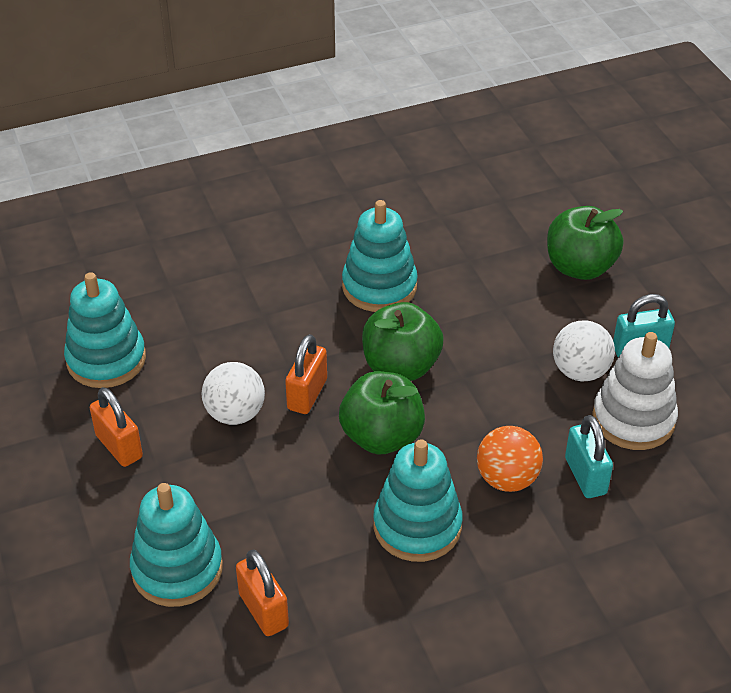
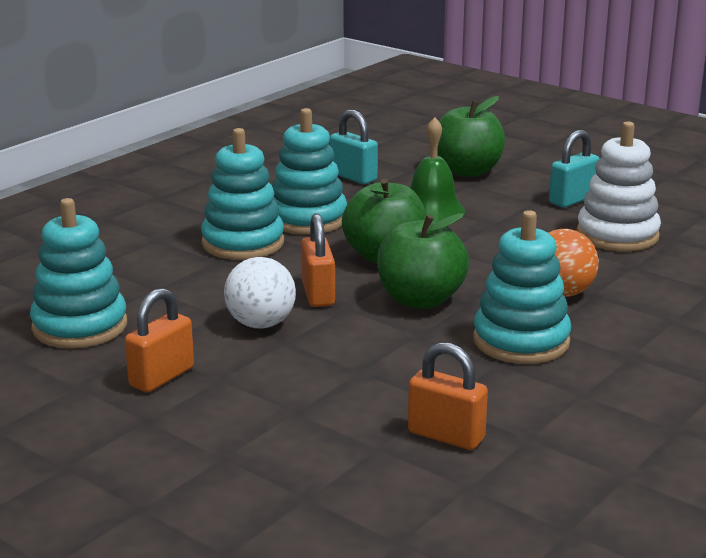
camera: 30 degrees left, 20 degrees down
(119, 446) = (161, 377): orange padlock -> orange padlock turned 75 degrees counterclockwise
(177, 569) = (324, 437): turquoise stacking toy -> turquoise stacking toy (243, 243)
(496, 315) = (432, 210): none -> green bell
(580, 371) = (541, 222): white ball -> none
(585, 476) = (622, 274): turquoise padlock -> turquoise padlock (353, 177)

